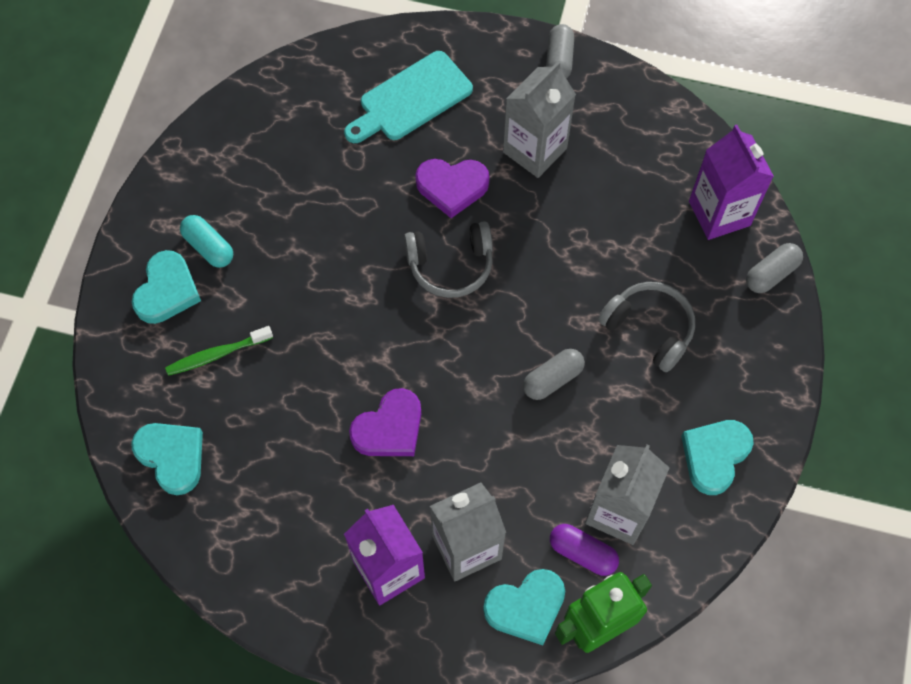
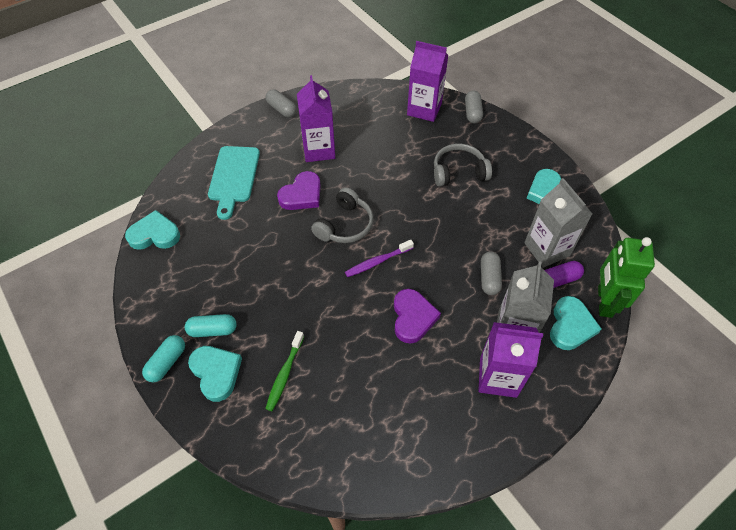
camera: 50 degrees left, 10 degrees down
(141, 238) = (167, 362): none -> turquoise capsule
(172, 457) = (327, 448): turquoise heart -> turquoise heart (154, 234)
(431, 337) = (377, 262): none -> purple toothbrush
(535, 150) = (318, 150): grey carton -> purple carton
(552, 379) = (450, 227): grey capsule -> grey capsule (489, 278)

